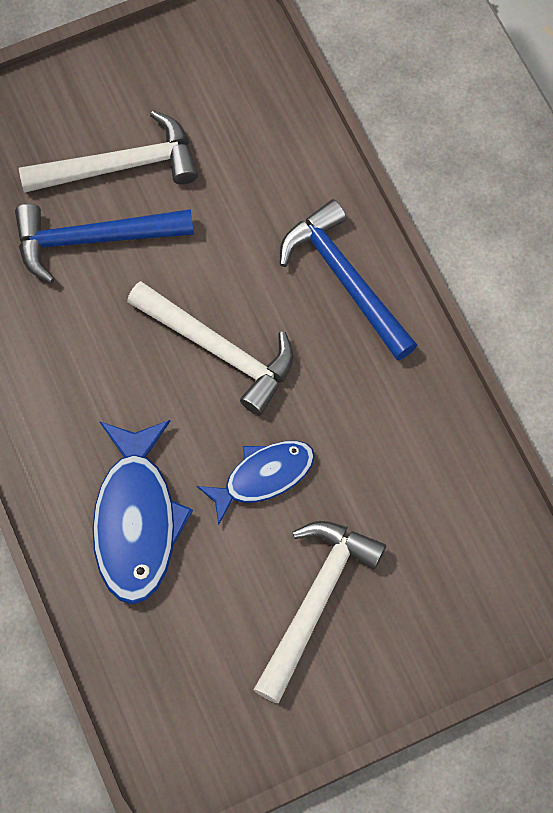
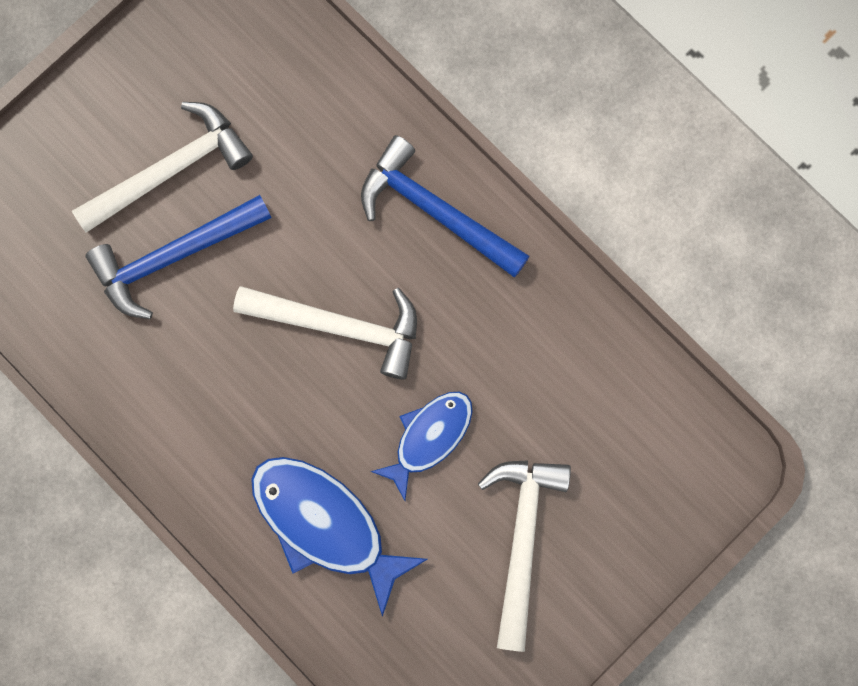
camera: 20 degrees left, 10 degrees up
(136, 520) = (325, 524): blue fish -> blue fish turned 150 degrees clockwise

